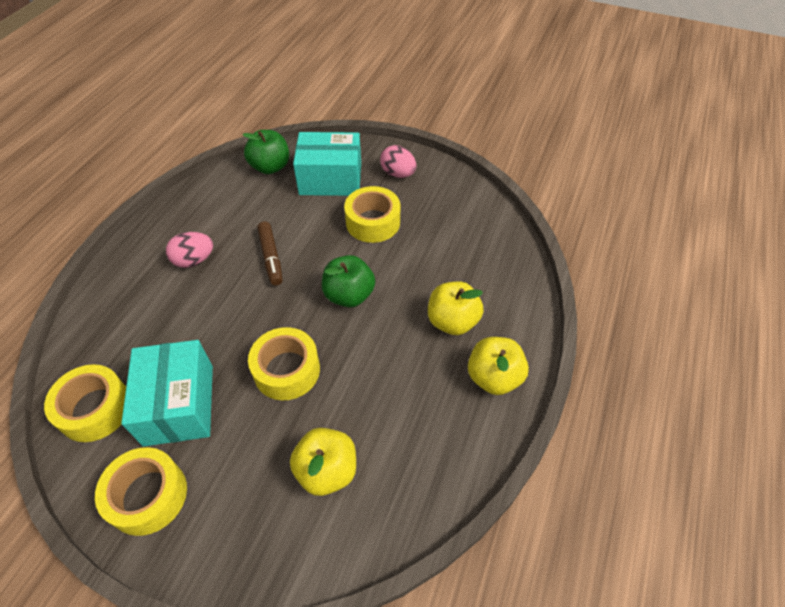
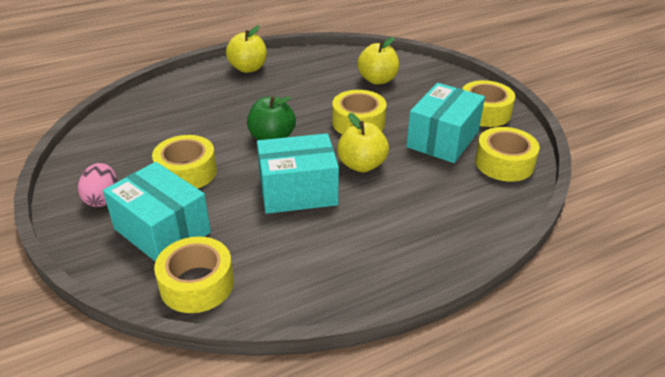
camera: 140 degrees left, 15 degrees down
(194, 260) = (365, 225): pink egg -> none
(270, 167) = (197, 284): green apple -> yellow tape
(271, 257) = (298, 191): brown marker -> turquoise box
(452, 321) = (230, 95): yellow apple -> yellow apple (362, 165)

